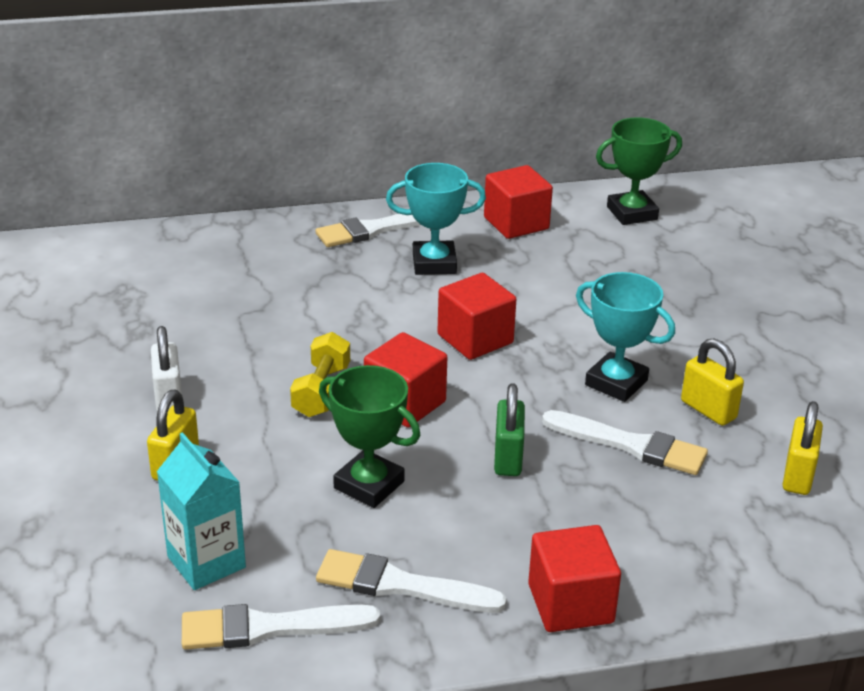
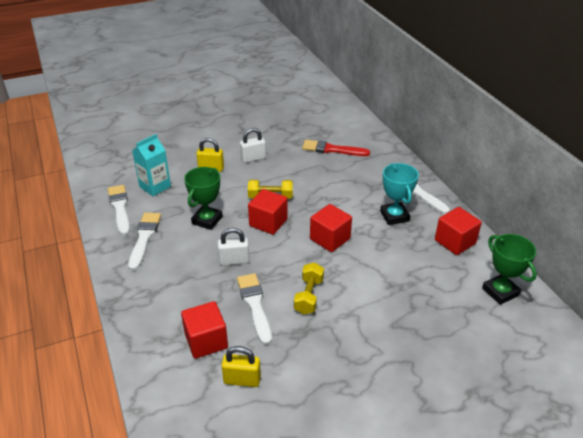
camera: 80 degrees right, 5 degrees up
(193, 293) = (332, 149): none -> red brush
(508, 458) = (234, 261): green padlock -> white padlock
(570, 603) = (134, 291): red cube -> red cube (206, 341)
(616, 383) = (309, 296): turquoise trophy -> yellow dumbbell
(631, 445) = (254, 305): white brush -> white brush turned 150 degrees clockwise
(708, 410) = (295, 337): yellow padlock -> none

